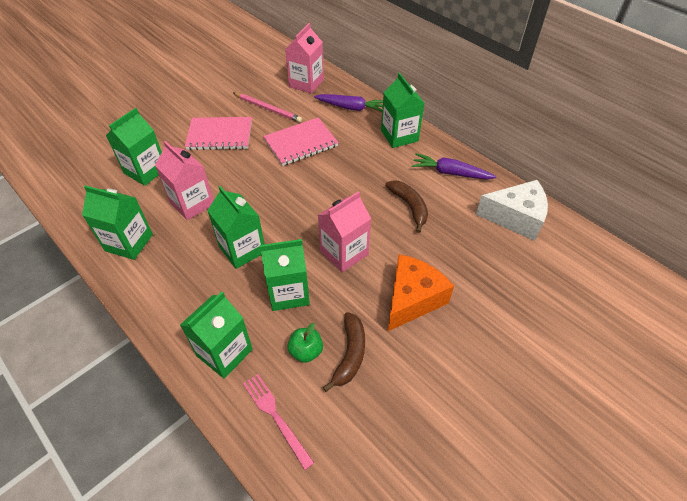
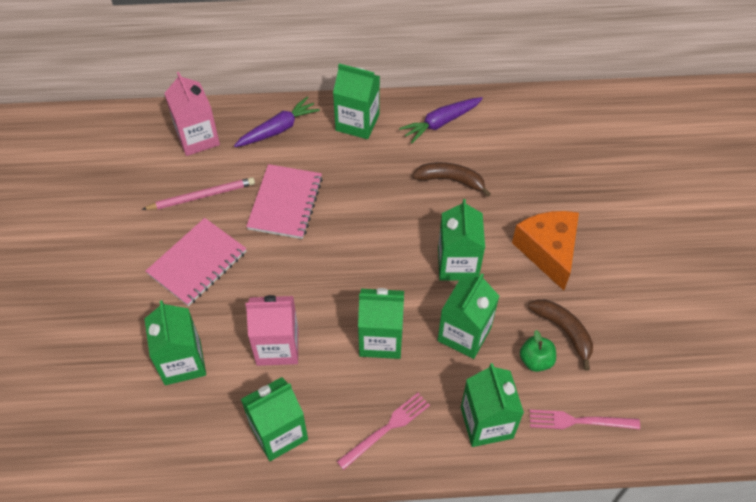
camera: 50 degrees left, 5 degrees up
(173, 296) = (386, 429): none -> pink fork
(344, 253) = (457, 264): pink carton -> green carton
(515, 218) = (530, 121): white cheese -> none

